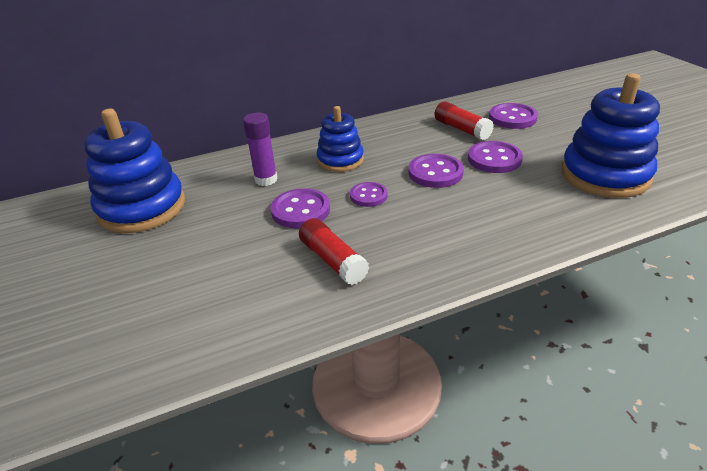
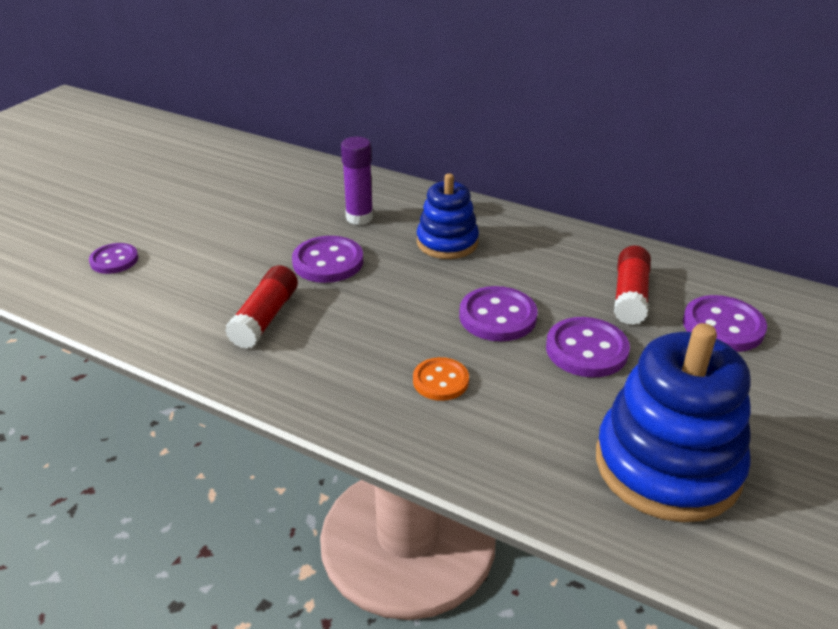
camera: 50 degrees right, 0 degrees up
(142, 208) = (248, 181): blue stacking toy -> none
(368, 196) = (398, 290): purple button -> purple button (114, 260)
(476, 215) = (440, 381): none -> orange button

